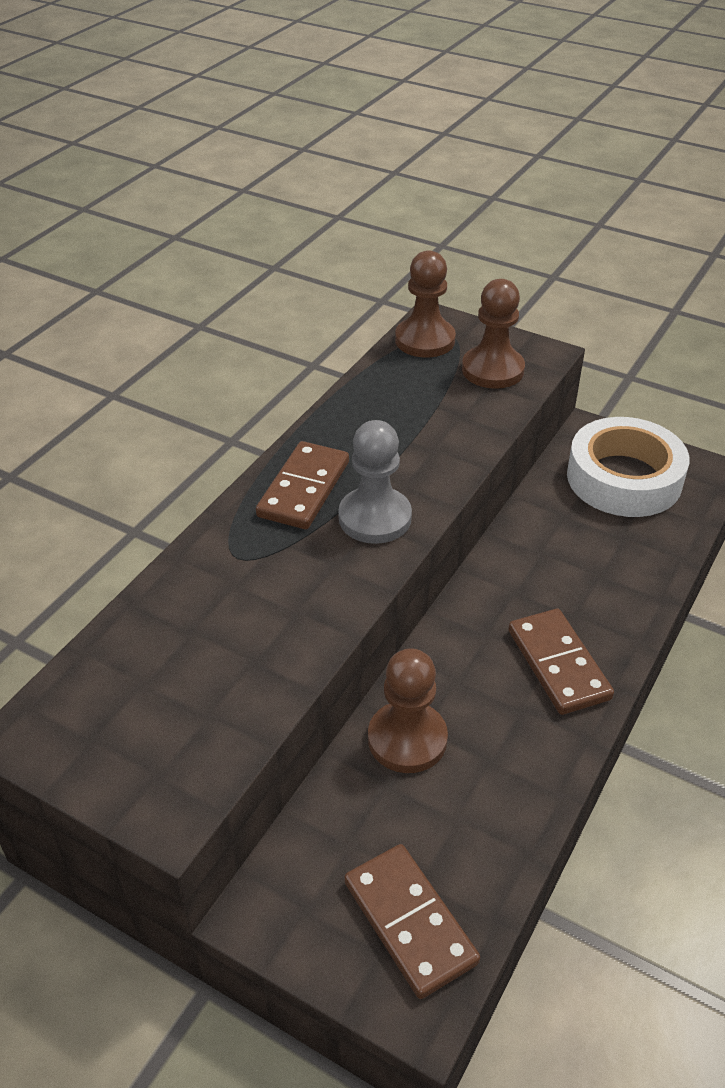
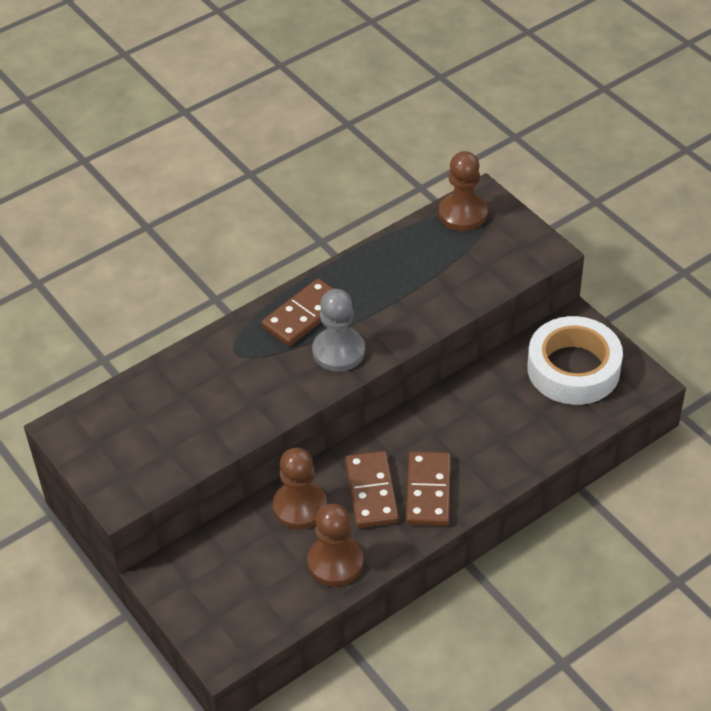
camera: 25 degrees right, 5 degrees up
(410, 922) = (241, 610): brown domino -> brown domino (371, 492)
(492, 370) = (497, 255): brown pawn -> brown pawn (335, 562)

